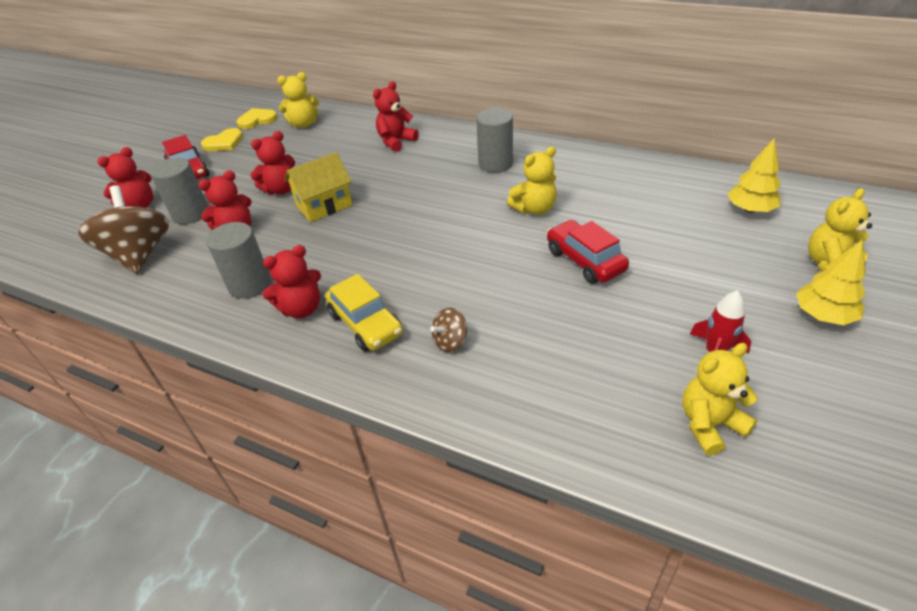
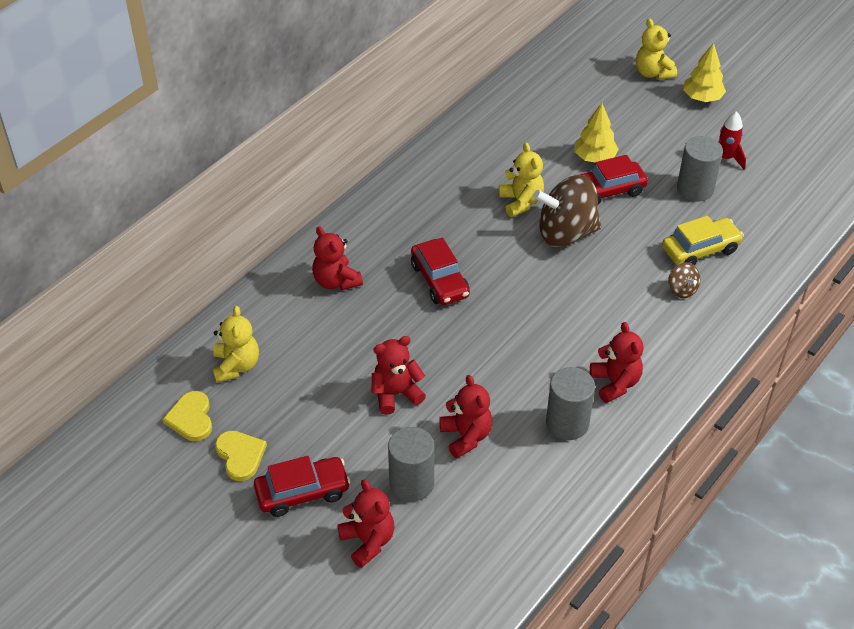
camera: 80 degrees left, 5 degrees up
(140, 255) = (480, 527): brown spinning top -> brown spinning top (566, 233)
(281, 189) = (396, 394): red teddy bear -> red teddy bear turned 90 degrees counterclockwise
(324, 205) = (448, 356): yellow house -> none
(365, 324) = (647, 340): yellow car -> yellow car (700, 250)
(412, 185) = (440, 280): none -> red car
(495, 164) = (428, 210): grey cylinder -> grey cylinder (695, 189)
(709, 424) = (783, 182): yellow teddy bear -> none
(750, 209) = (573, 82): yellow tree -> yellow tree (594, 157)

